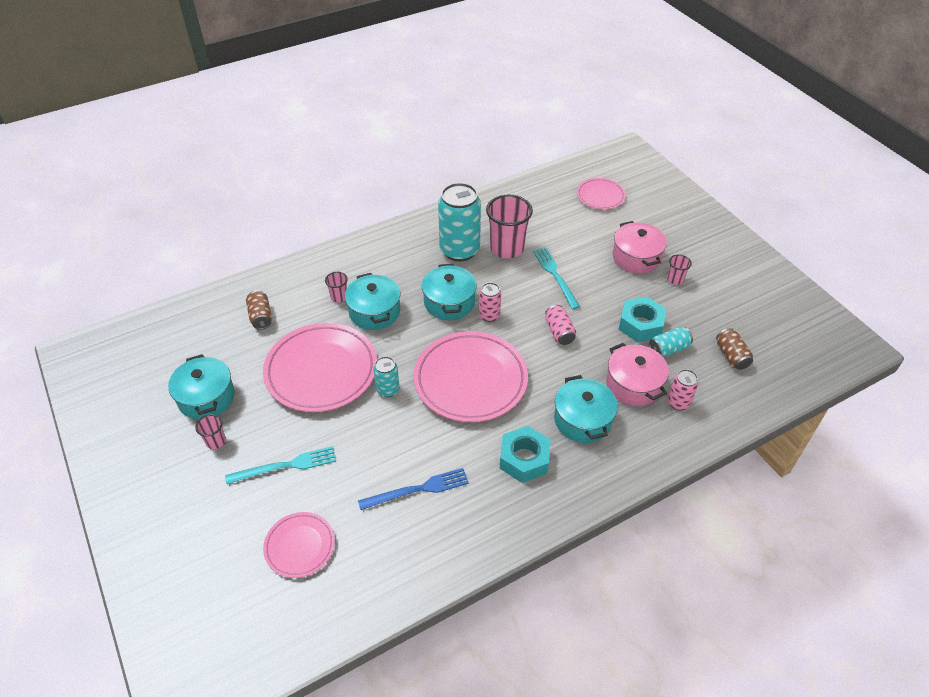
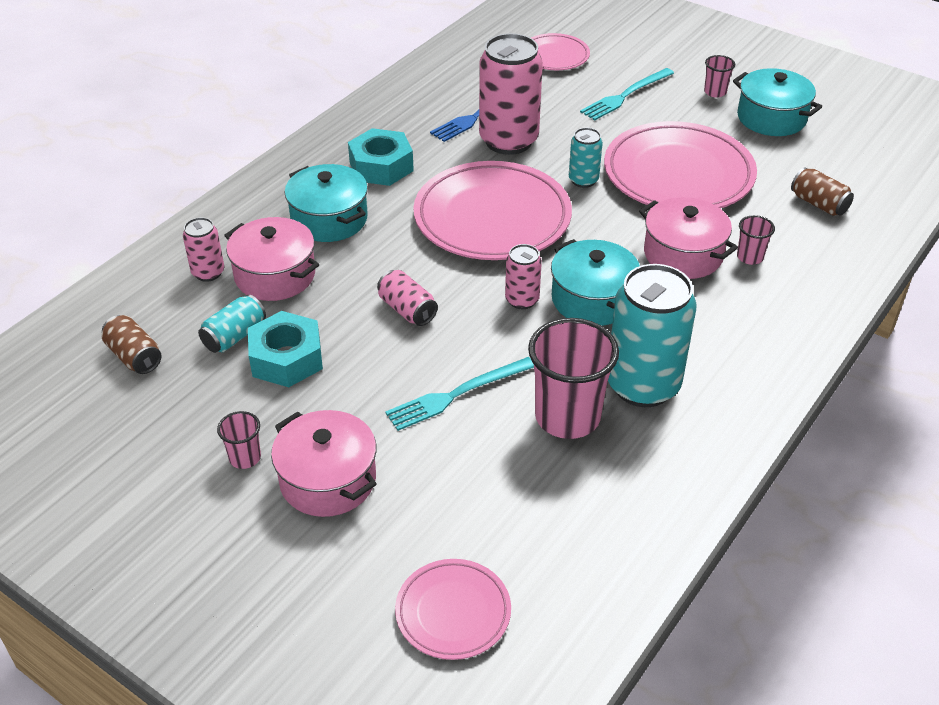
camera: 155 degrees right, 5 degrees down
(374, 312) = (683, 254): turquoise pot -> pink pot
(413, 449) = (508, 141): none -> pink can
(555, 276) = (457, 394): turquoise fork -> turquoise fork turned 105 degrees clockwise

